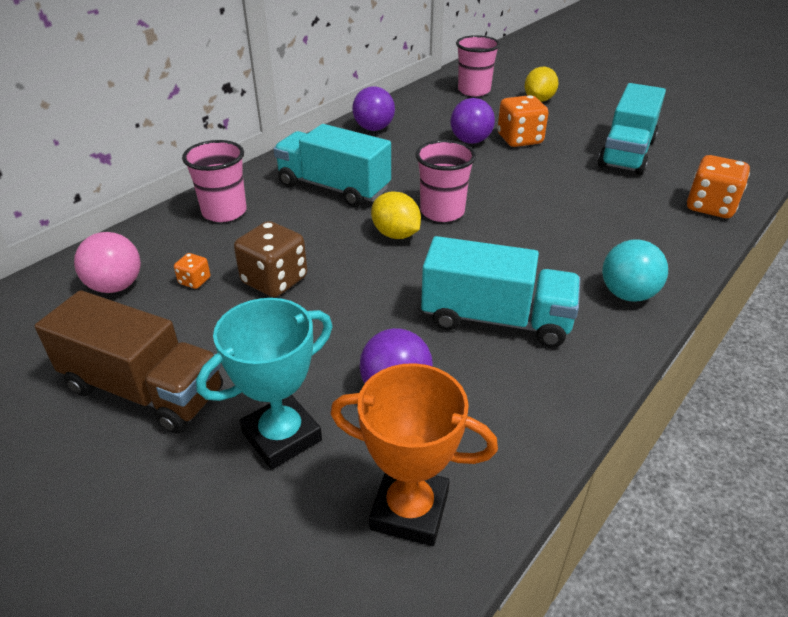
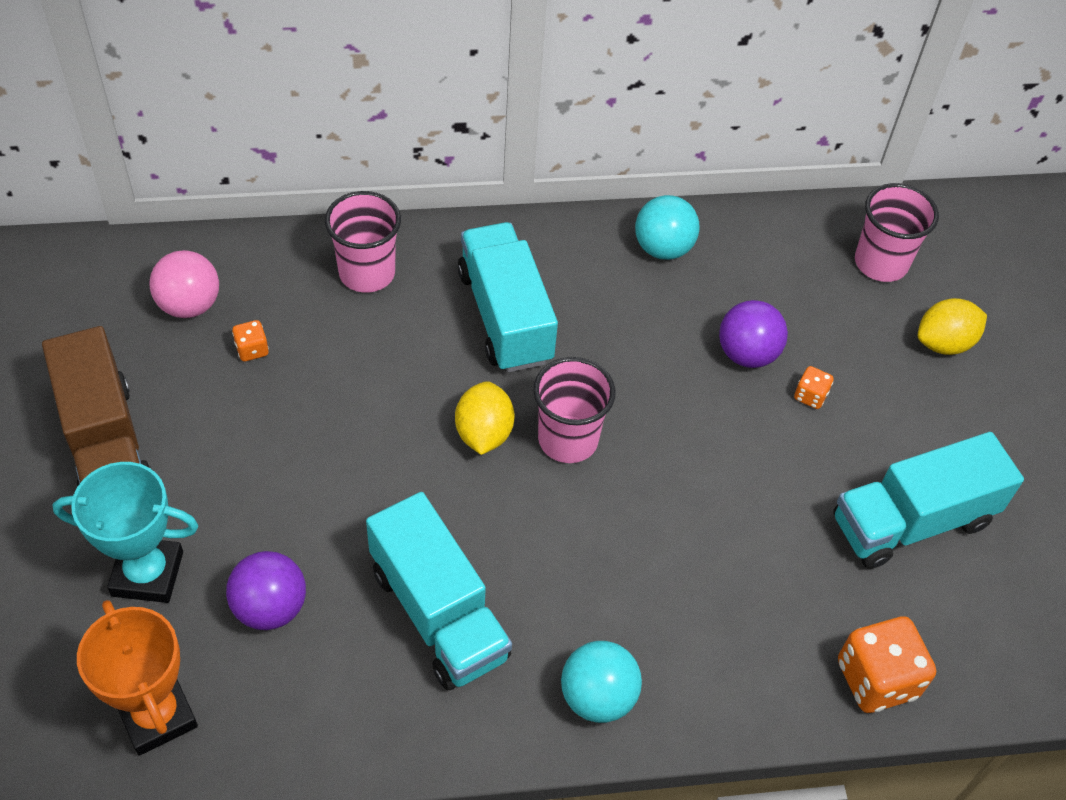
camera: 40 degrees right, 15 degrees up
(274, 280) = (313, 404): brown dice -> none
(374, 128) = (663, 248): purple ball -> turquoise ball
(519, 139) = (810, 396): orange dice -> orange dice, size x0.48

